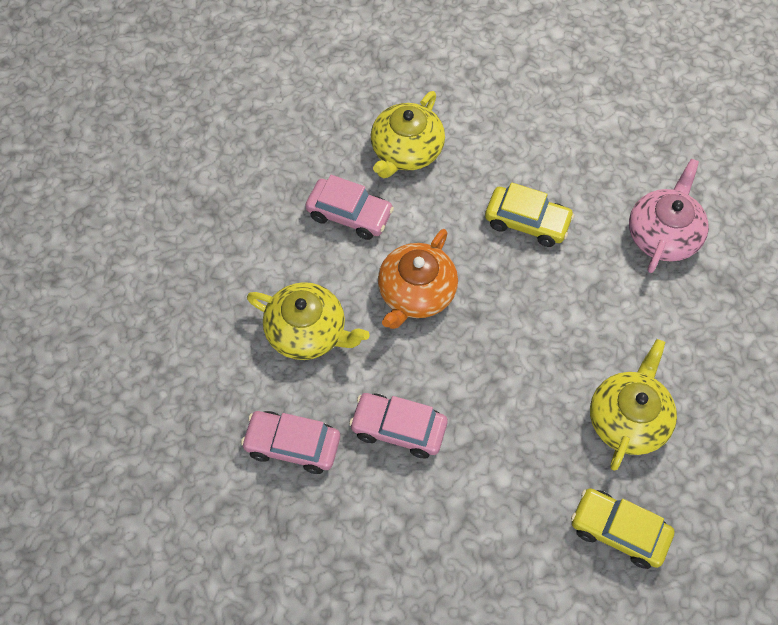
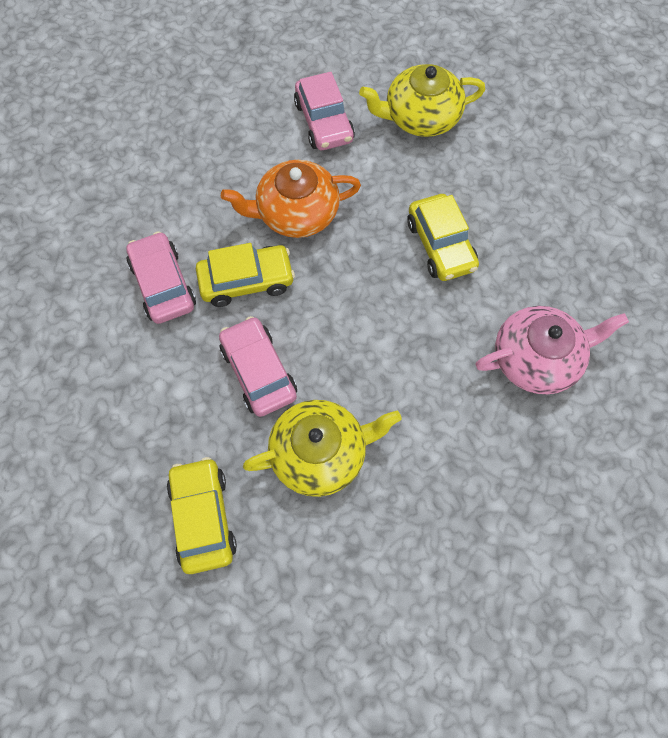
camera: 50 degrees right, 5 degrees up
(292, 445) = (91, 225): pink car -> pink car (258, 372)
(307, 332) = (195, 167): yellow teapot -> none
(446, 368) = (246, 281): none -> yellow car

